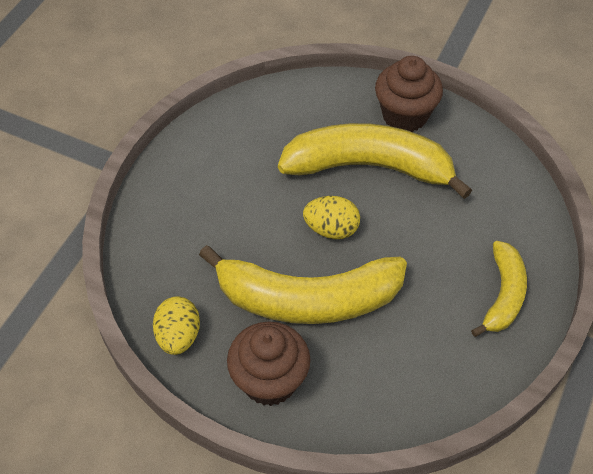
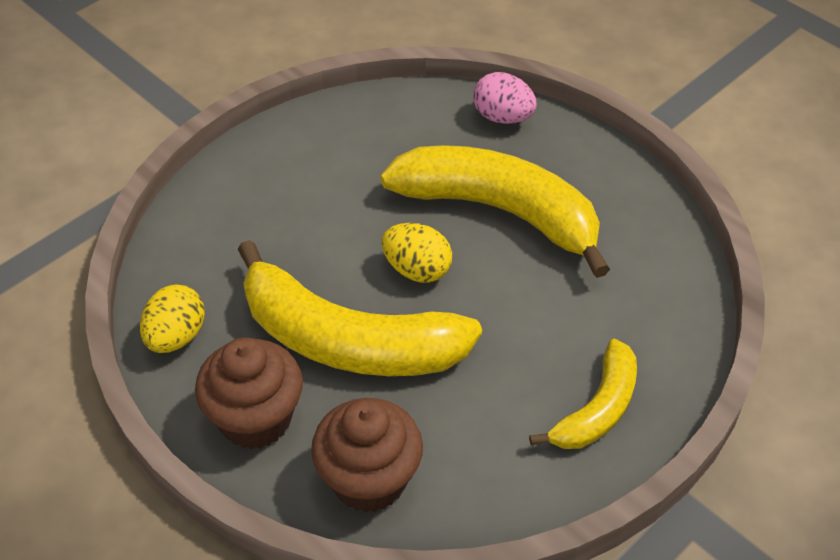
camera: 20 degrees right, 5 degrees down
(337, 93) = (502, 117): none -> pink egg
(405, 115) = (574, 164): brown cupcake -> brown cupcake (369, 480)

